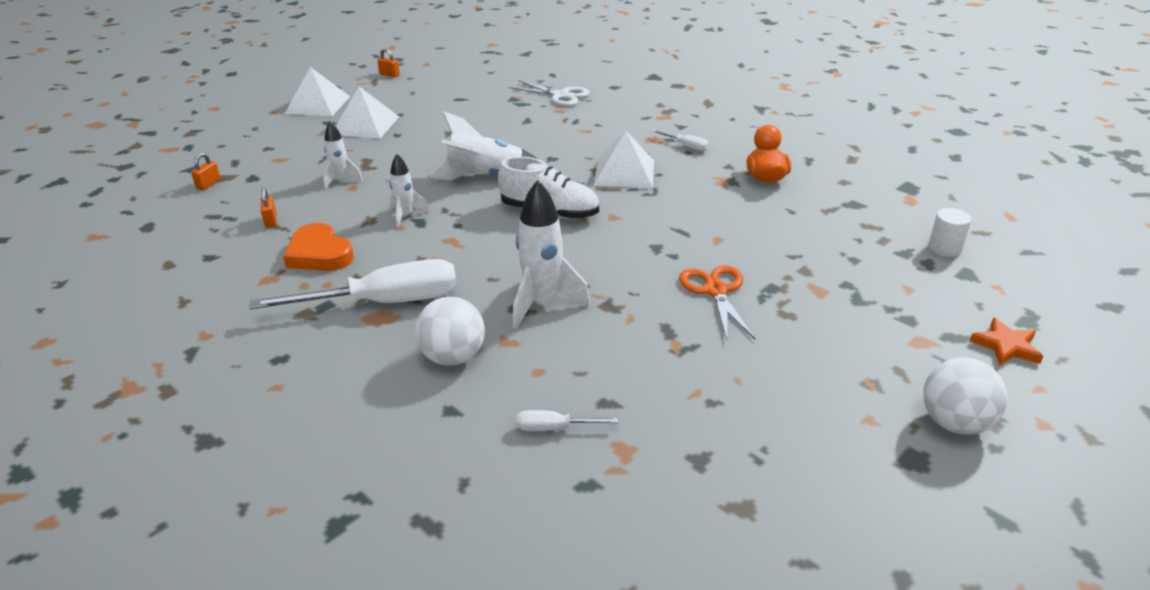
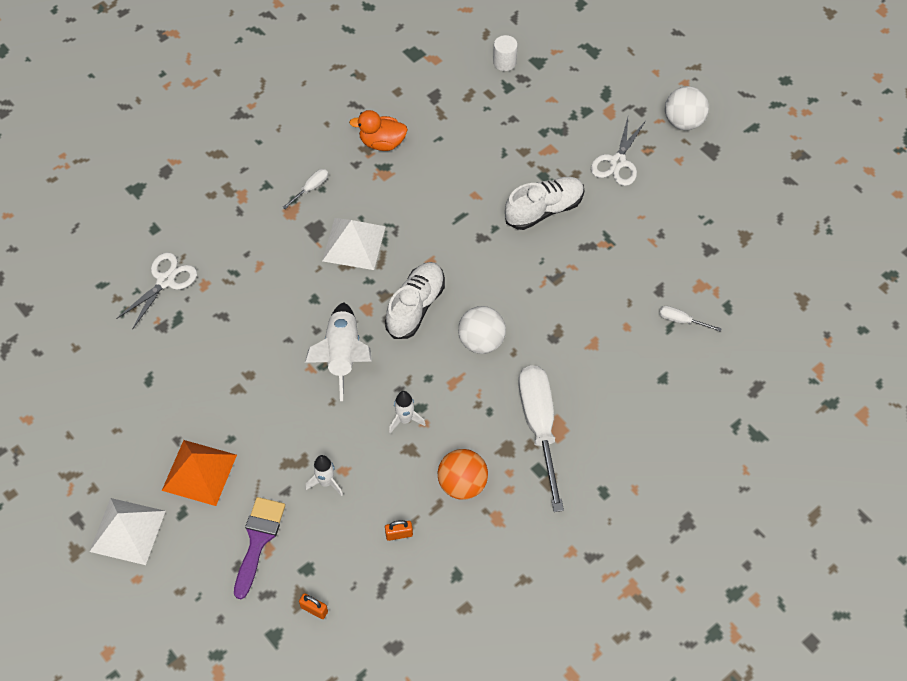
camera: 85 degrees left, 25 degrees up
(290, 154) = (258, 540): none -> purple brush
(319, 254) = (462, 484): orange heart -> orange ball
(365, 125) = (199, 472): white pyramid -> orange pyramid
(389, 75) = (52, 459): orange padlock -> none
(453, 357) = (609, 378): white ball -> white ball (481, 341)
(542, 303) = (550, 319): white rocket -> none
(554, 428) = (681, 320): white screwdriver -> white screwdriver turned 105 degrees clockwise
(715, 291) = (544, 210): orange scissors -> white shoe
(830, 353) = (617, 162): none -> white scissors
(1006, 346) = (617, 72): orange star -> none

